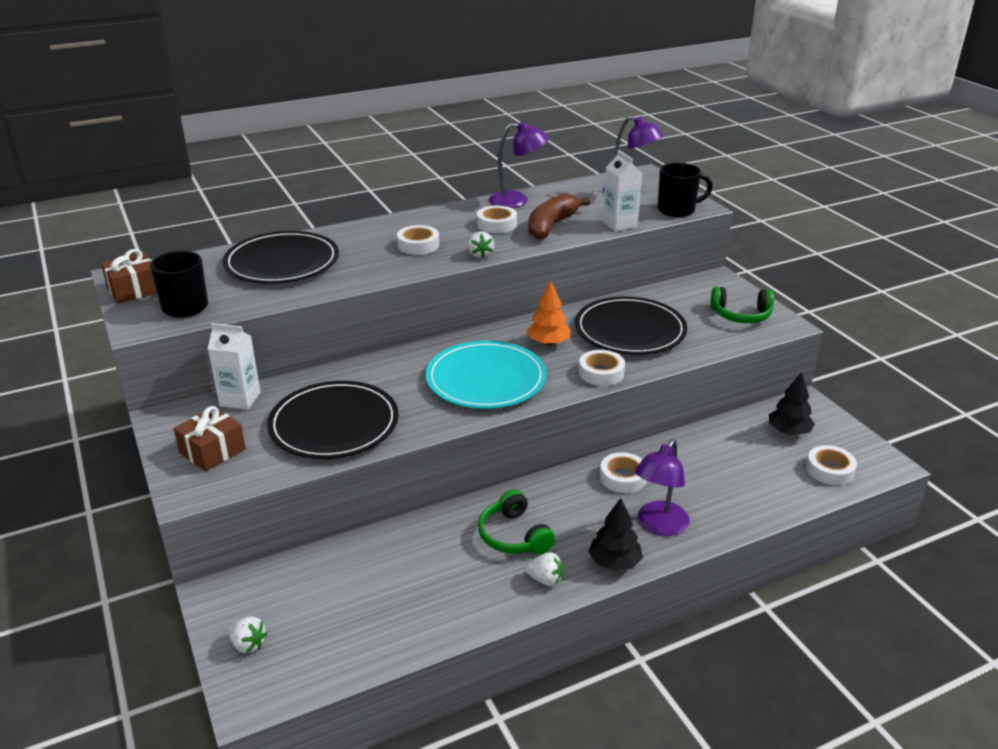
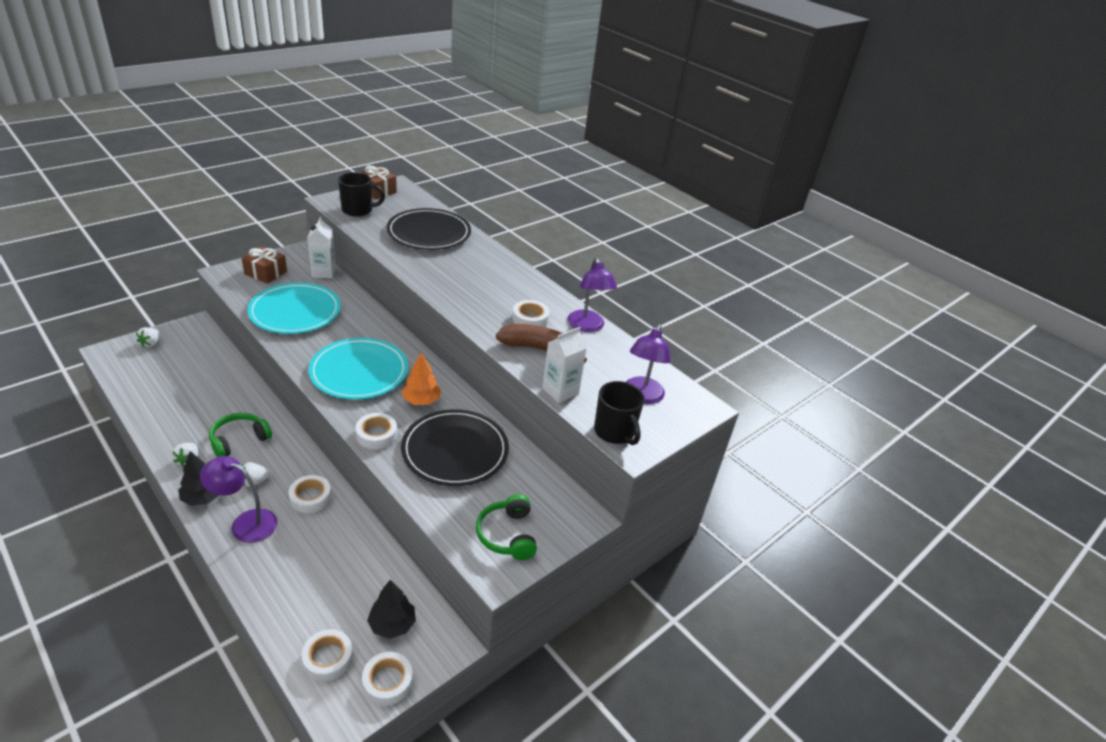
camera: 70 degrees right, 5 degrees up
(334, 424) = (295, 311): black plate -> turquoise plate
(418, 245) = (475, 284): white tape -> white tape (387, 681)
(480, 255) = (466, 315): white strawberry -> white strawberry (255, 481)

